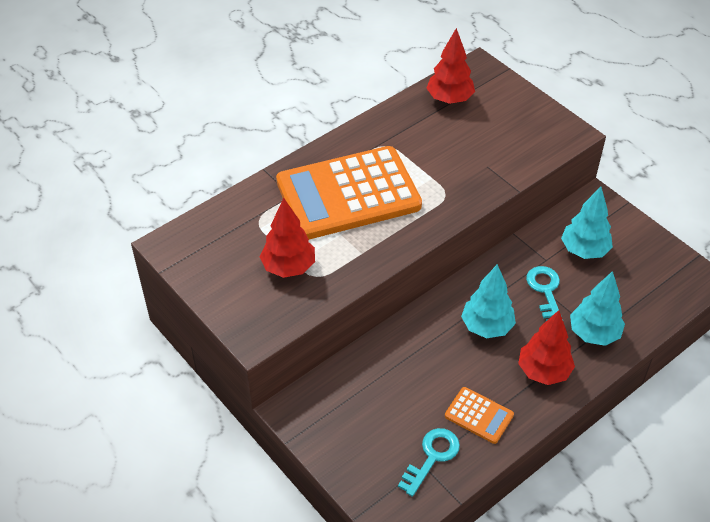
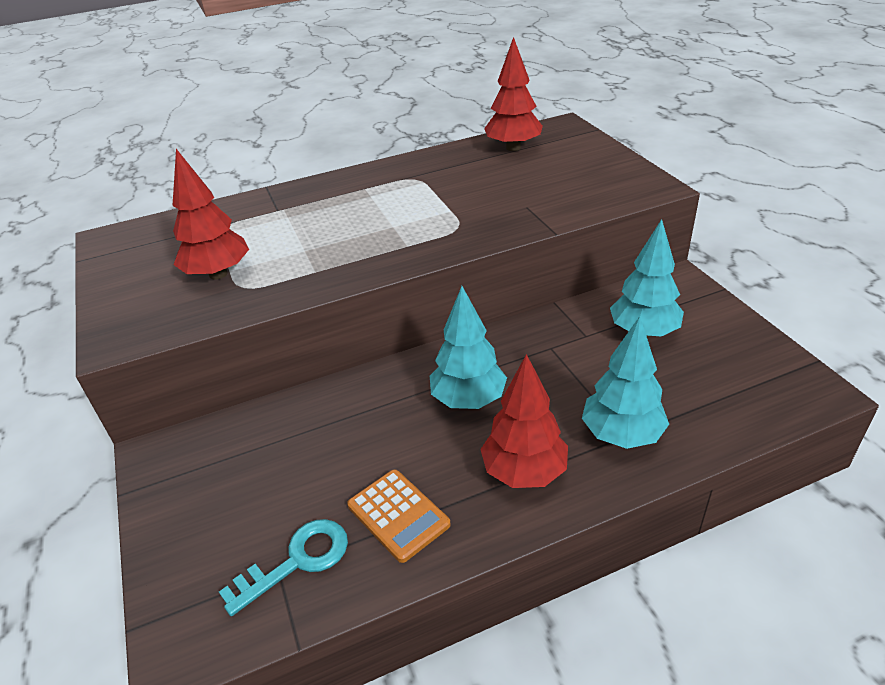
camera: 20 degrees right, 10 degrees down
(348, 194) = (341, 215): orange calculator -> none
(545, 291) = (570, 371): turquoise key -> none

